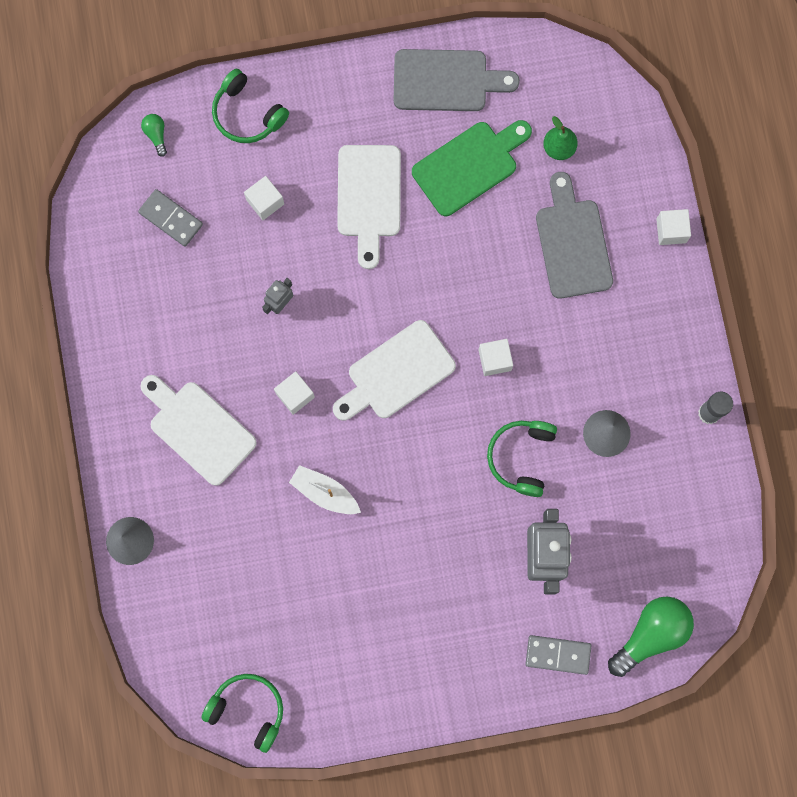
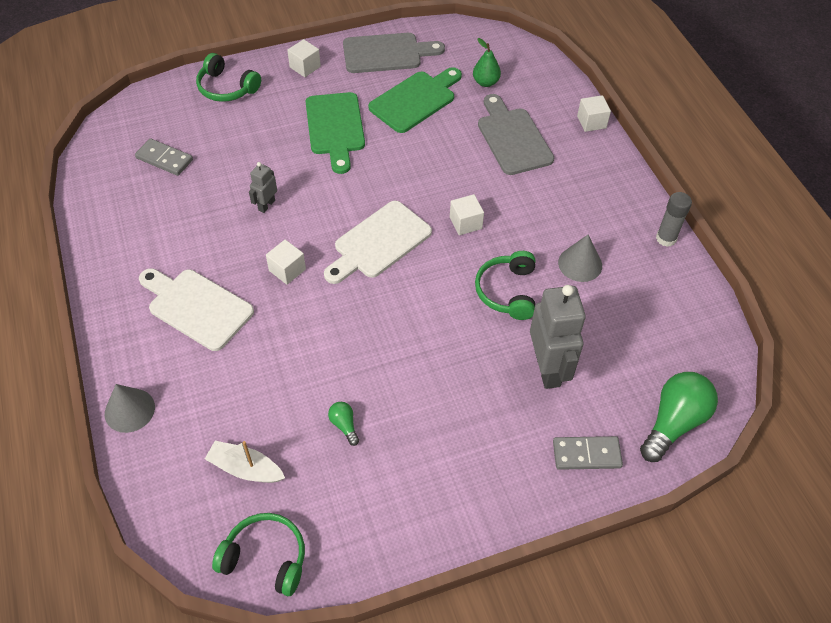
camera: 10 degrees left, 25 degrees down
(156, 135) = (150, 108): green light bulb -> green light bulb (344, 425)
(265, 202) = (246, 140): white cube -> white cube (305, 67)
(324, 492) = (325, 343): white boat -> white boat (245, 468)
(369, 197) = (335, 127): white cutting board -> green cutting board

